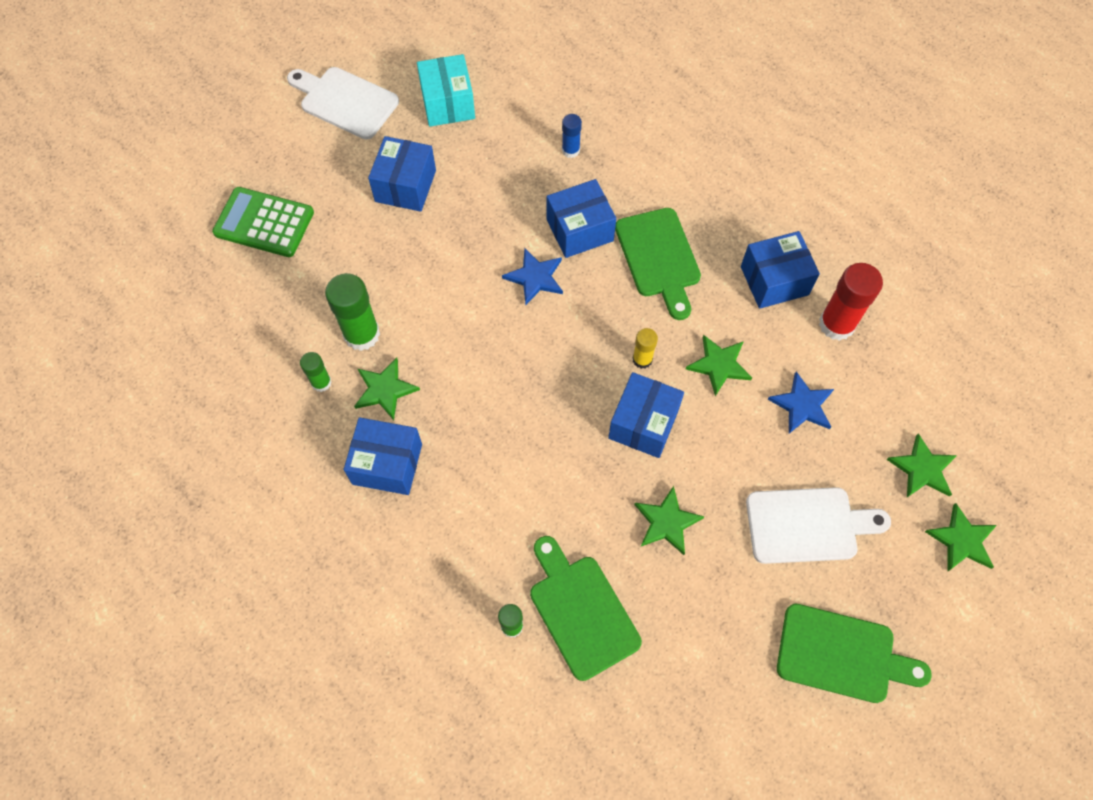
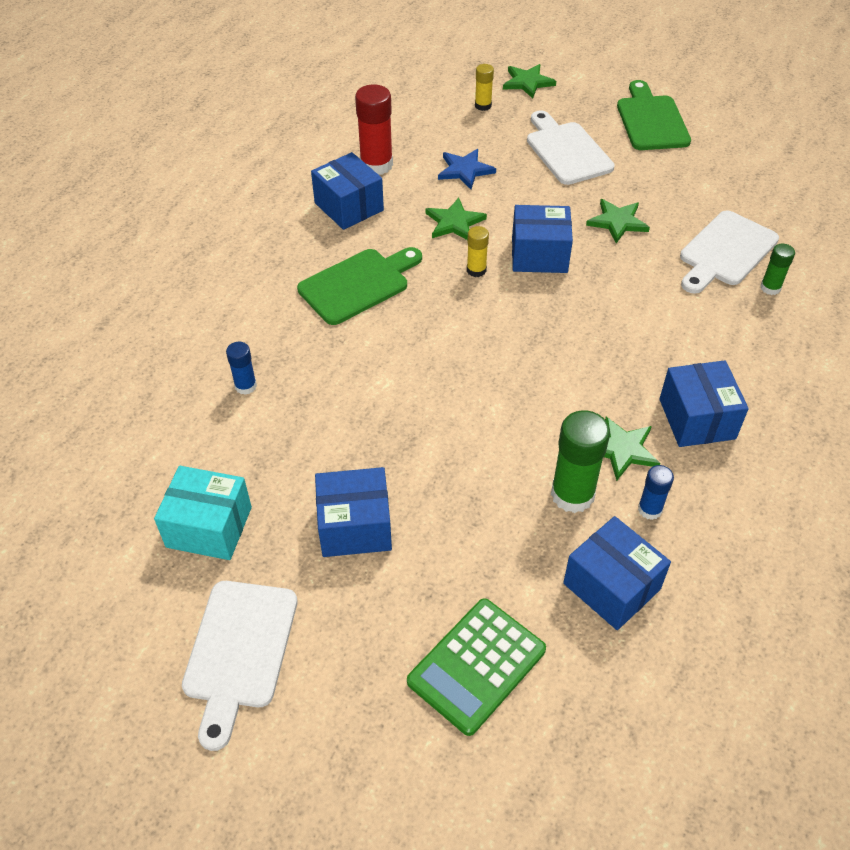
camera: 110 degrees left, 15 degrees down
(264, 223) = (476, 666): green calculator -> green calculator turned 45 degrees clockwise
(321, 382) = (650, 509): green glue stick -> blue glue stick
(448, 103) = (209, 527): turquoise box -> turquoise box turned 45 degrees clockwise
(535, 277) = (425, 369): blue star -> none
(579, 230) = (351, 350): blue box -> blue box (611, 586)
(581, 610) = (725, 252): green cutting board -> white cutting board
(922, 469) = (483, 105): green star -> yellow glue stick

